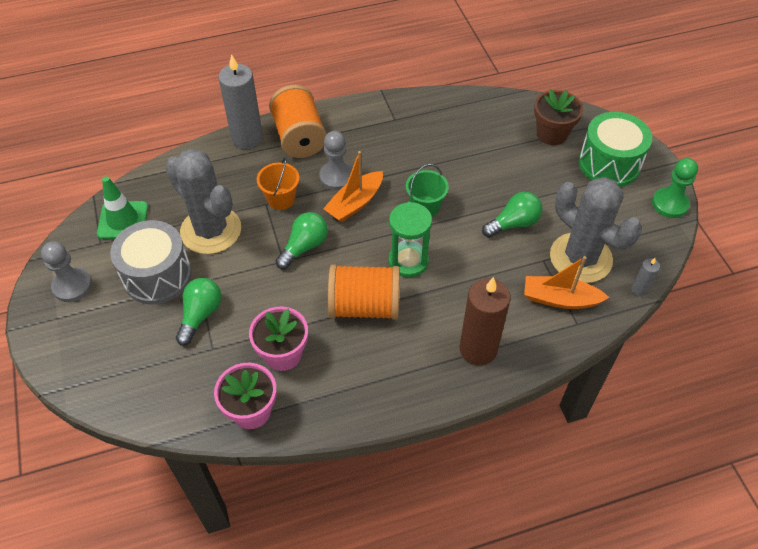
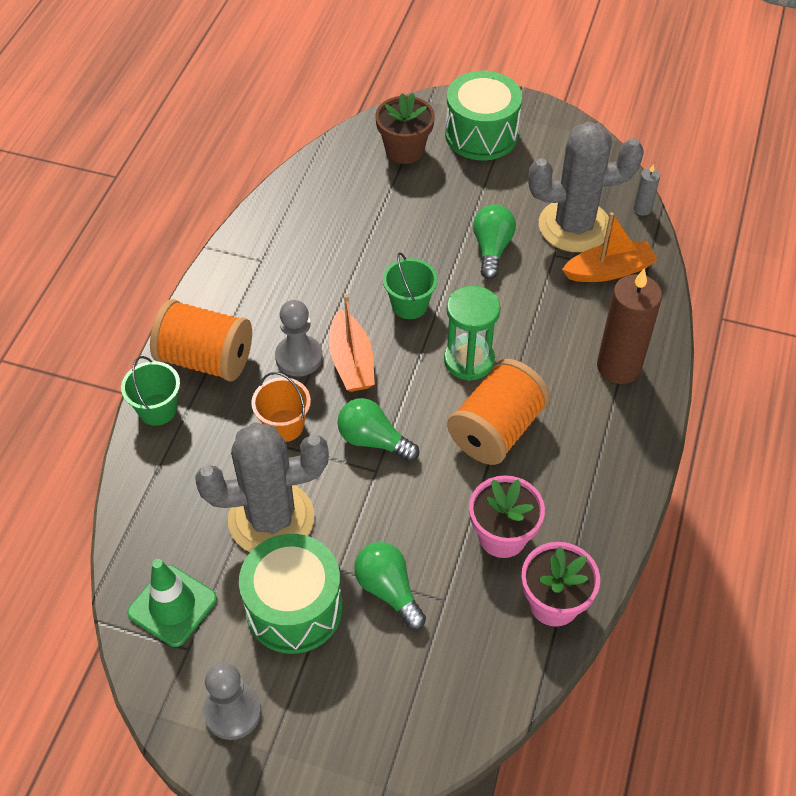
camera: 55 degrees left, 0 degrees up
(157, 276) = (294, 608): grey drum -> green drum
(247, 138) = (157, 409): grey candle -> green bucket
(304, 247) = (373, 440): green light bulb -> green light bulb turned 45 degrees counterclockwise
(560, 299) = (609, 270): orange boat -> orange boat turned 150 degrees counterclockwise
(669, 204) = (565, 125): green pawn -> none

